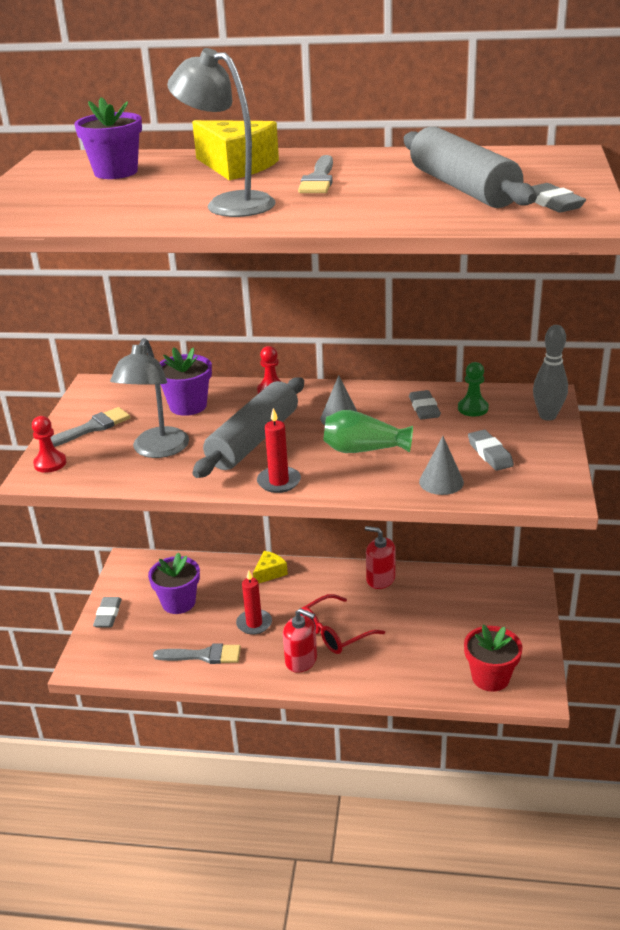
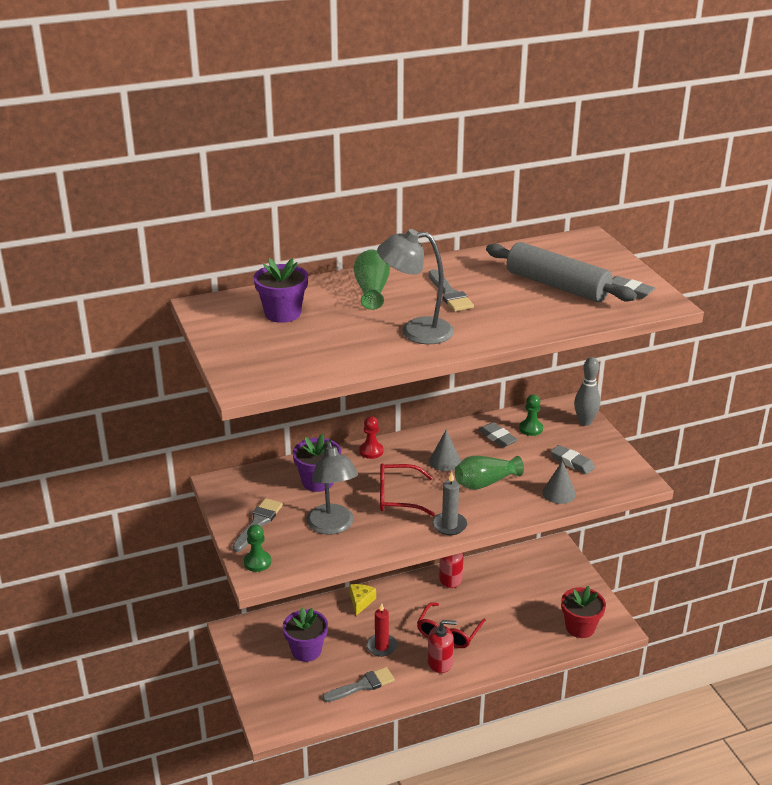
camera: 30 degrees left, 0 degrees up
(50, 463) = (257, 562): red pawn -> green pawn
(108, 615) = (255, 681): grey eraser -> none
(237, 166) = (371, 290): yellow cheese -> green vase
(253, 440) = (398, 497): grey rolling pin -> red glasses
(279, 482) = (449, 525): red candle -> grey candle

